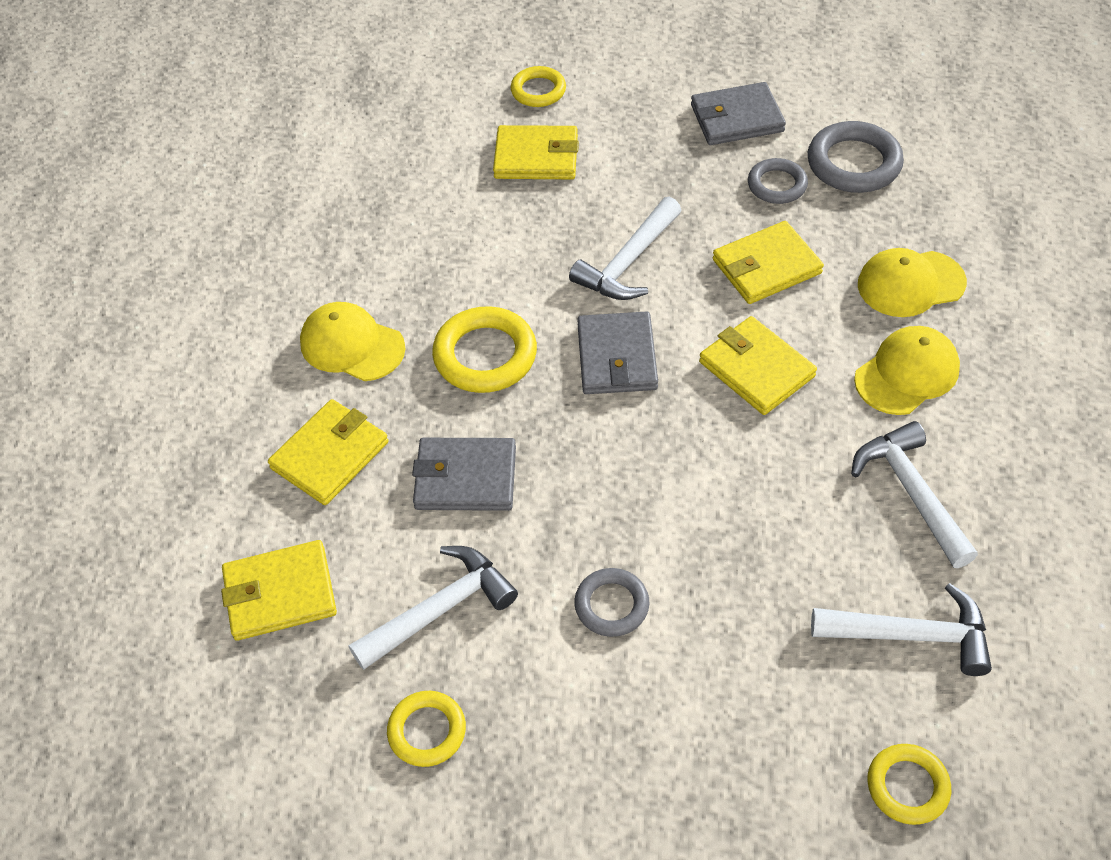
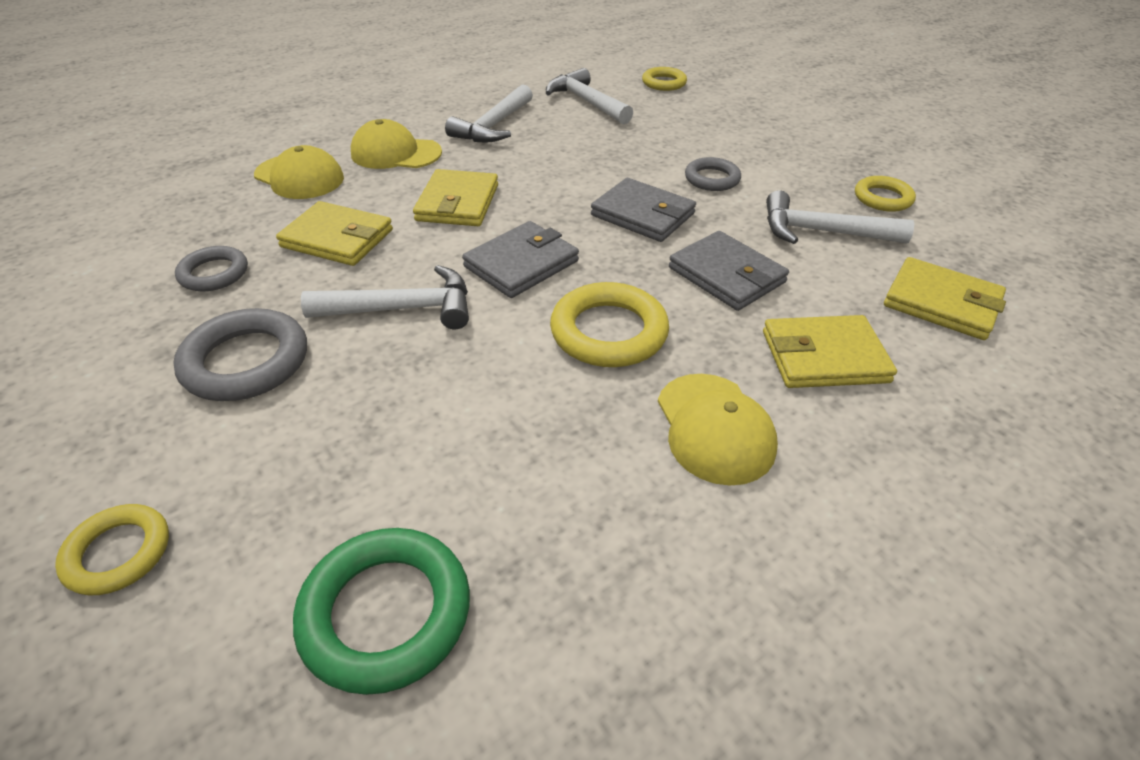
camera: 135 degrees left, 10 degrees down
(404, 159) = (386, 613): none -> green ring
(536, 157) = (281, 465): yellow wallet -> none
(737, 118) = (104, 340): grey wallet -> grey wallet (642, 214)
(853, 163) = (150, 246): grey ring -> grey ring (246, 362)

